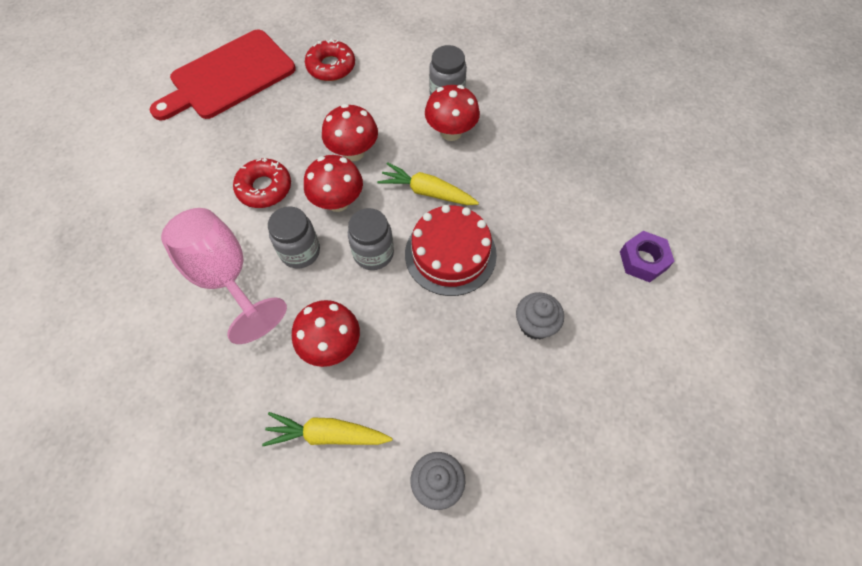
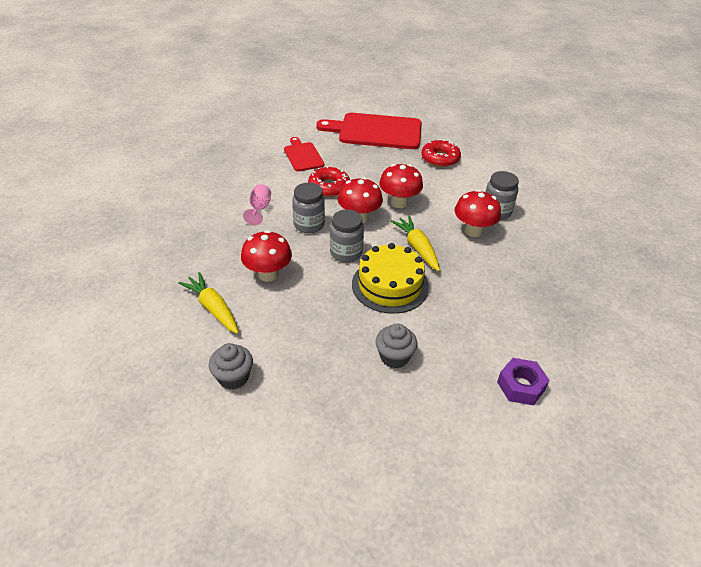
camera: 45 degrees right, 20 degrees down
(187, 169) = (303, 156): none -> red cutting board
(225, 276) = (259, 209): pink goblet -> pink goblet, size x0.46
(450, 254) = (390, 285): red cake -> yellow cake

